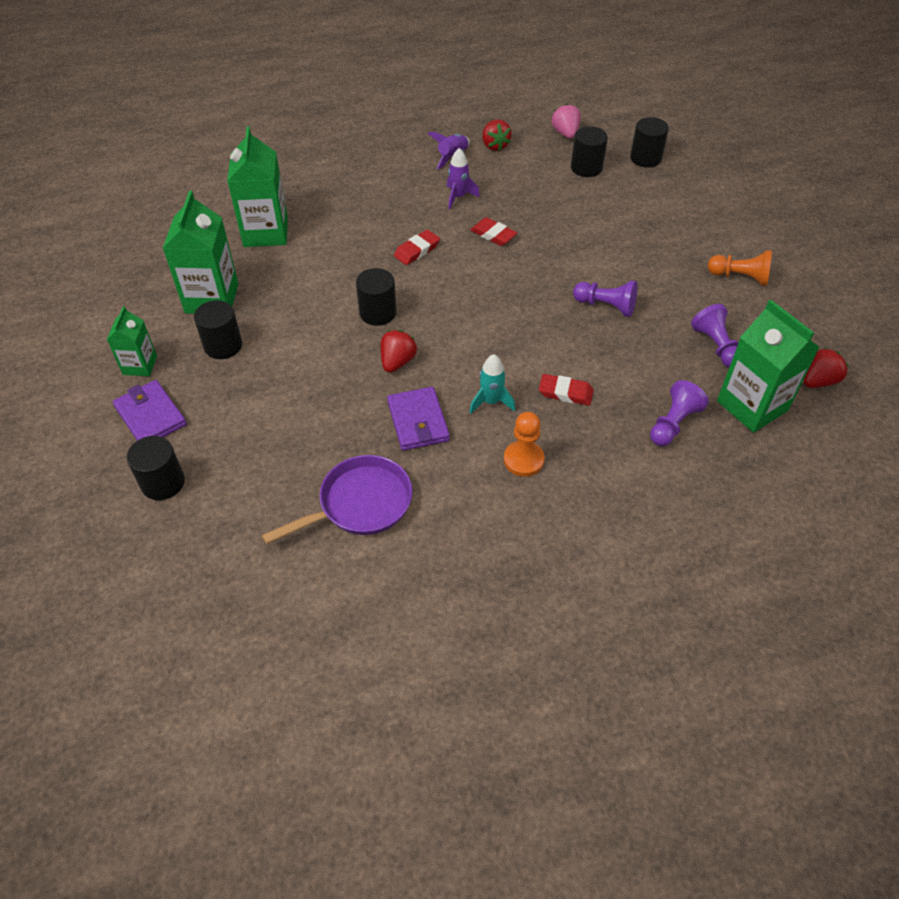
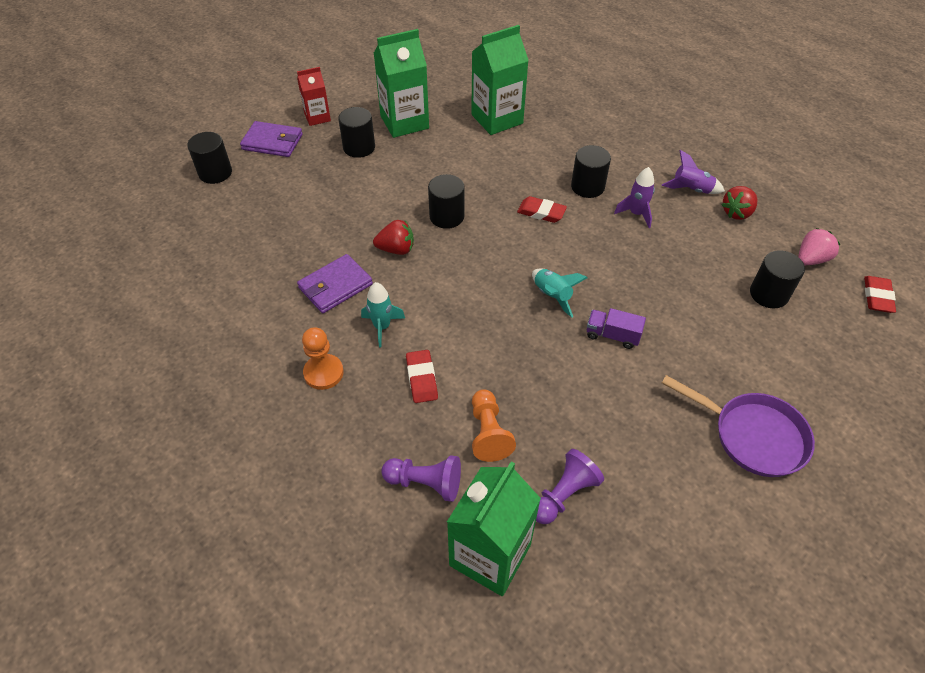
camera: 65 degrees right, 0 degrees up
(140, 365) = (317, 117): green carton -> red carton
(150, 416) = (272, 142): purple wallet -> purple wallet turned 75 degrees clockwise
(360, 504) = (234, 282): purple pan -> purple pan (753, 436)
(493, 234) = (602, 256): red eraser -> red eraser (877, 297)
(519, 280) = (552, 296): none -> turquoise rocket
(581, 262) = (612, 335): none -> purple truck
(606, 306) = (562, 375): purple pawn -> none
(645, 158) = (835, 341): black cylinder -> black cylinder (587, 187)
(740, 277) = (697, 491): orange pawn -> orange pawn (488, 433)
(818, 381) = (570, 623): red strawberry -> none

